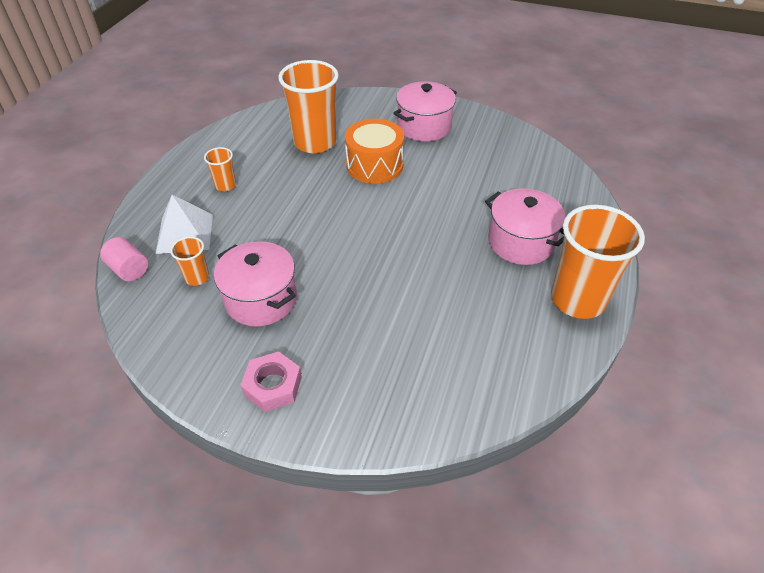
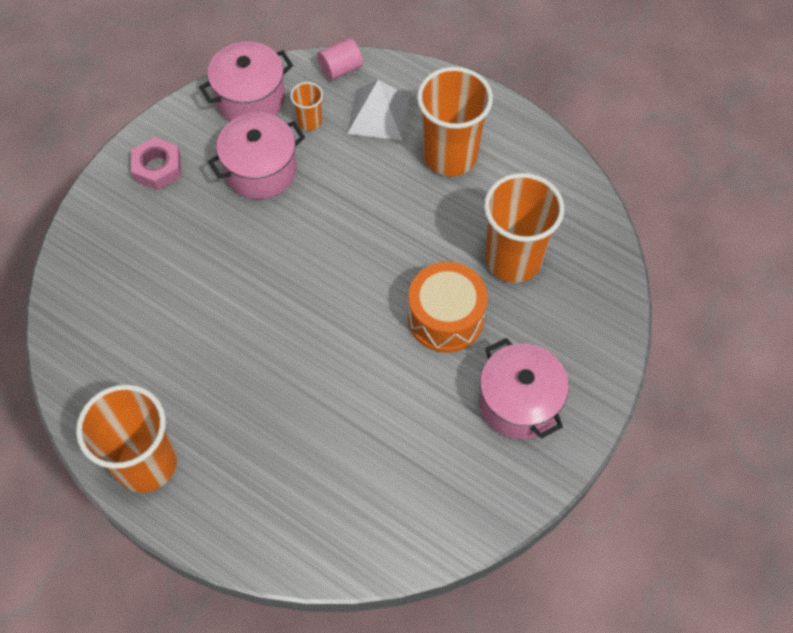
camera: 105 degrees right, 15 degrees up
(225, 185) = (450, 155): orange cup -> orange cup, size x2.17
(520, 242) = (251, 439): pink pot -> pink pot (250, 98)

